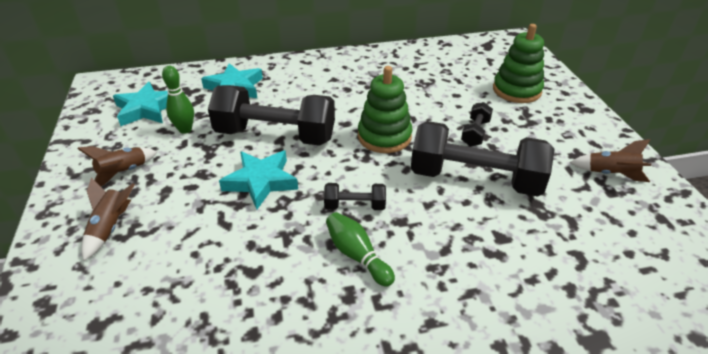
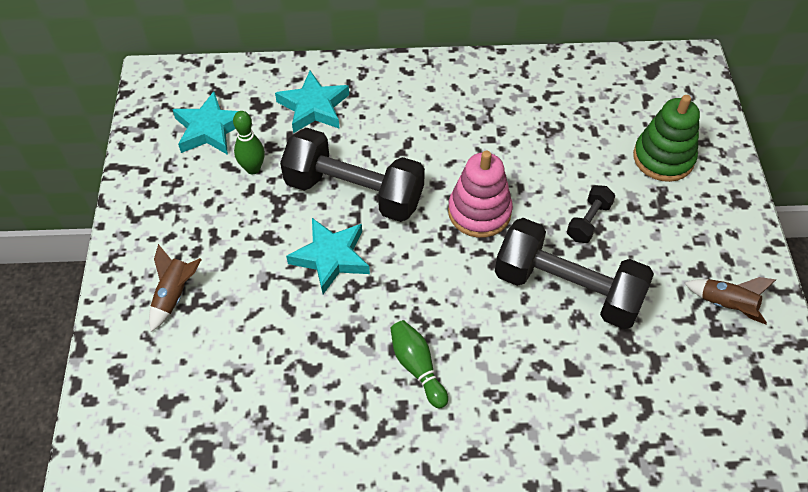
camera: 10 degrees right, 15 degrees up
(123, 173) = (186, 223): brown rocket -> none
(355, 206) = (426, 305): black dumbbell -> none
(384, 137) = (479, 212): green stacking toy -> pink stacking toy

